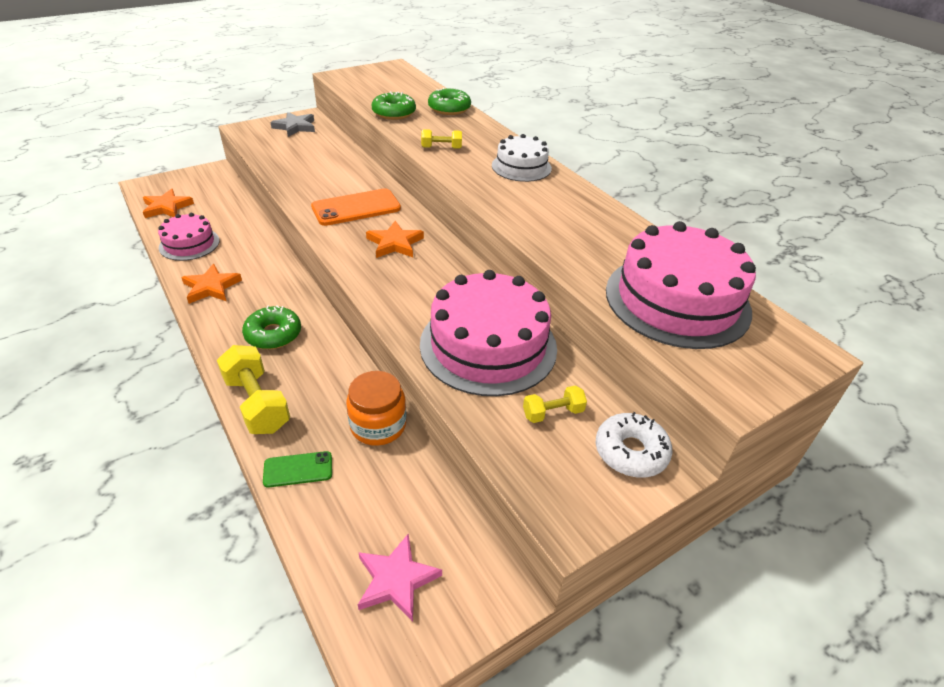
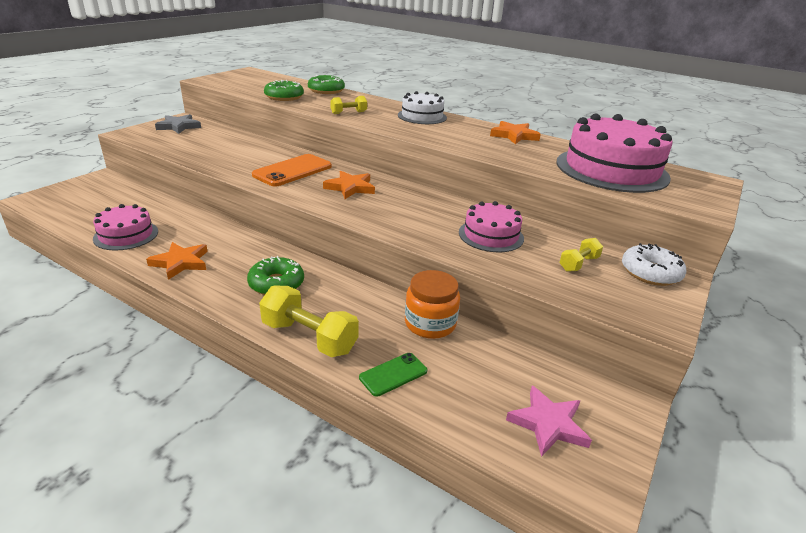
camera: 25 degrees left, 10 degrees down
(167, 207) = (74, 212): orange star -> orange star (514, 136)
(488, 345) = (491, 235): pink cake -> pink cake, size x0.56

